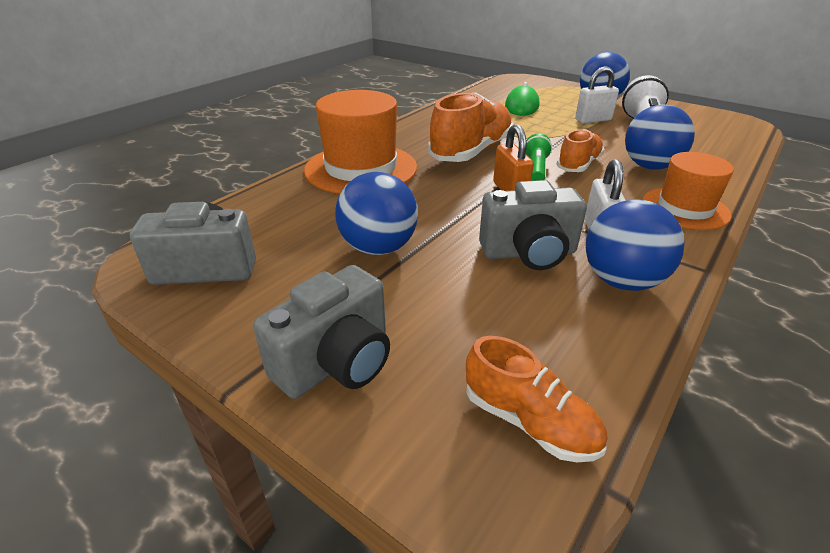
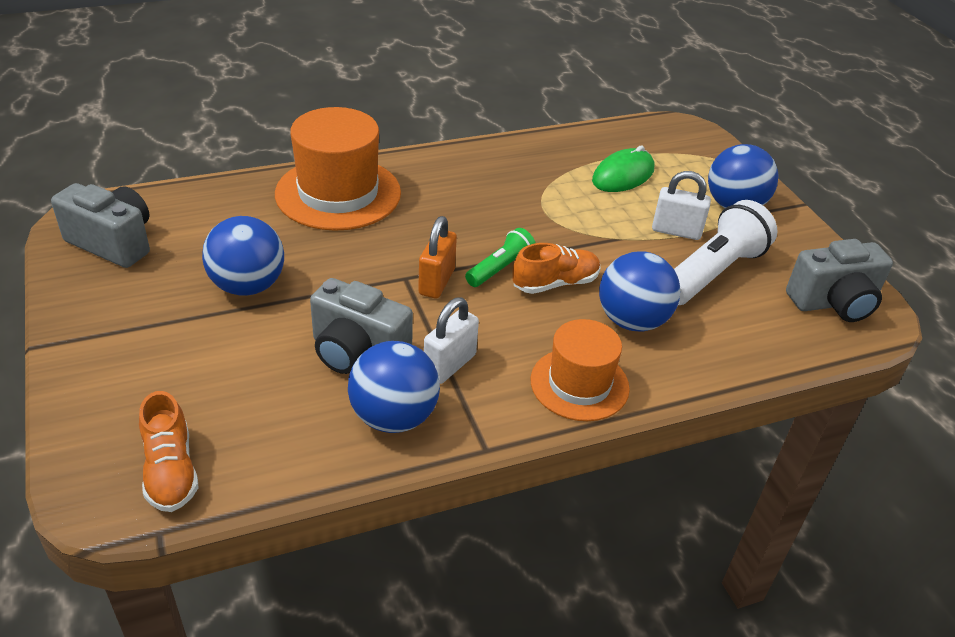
camera: 30 degrees right, 5 degrees up
(336, 362) = (110, 364): grey camera -> grey camera (833, 303)
(471, 152) = (469, 218): orange shoe -> none

